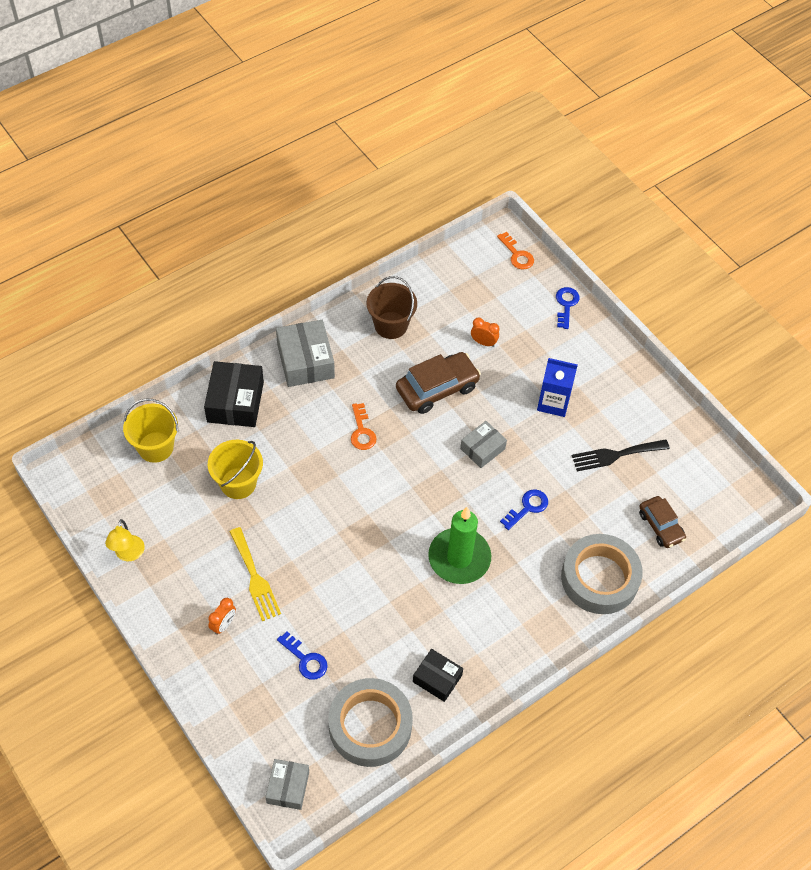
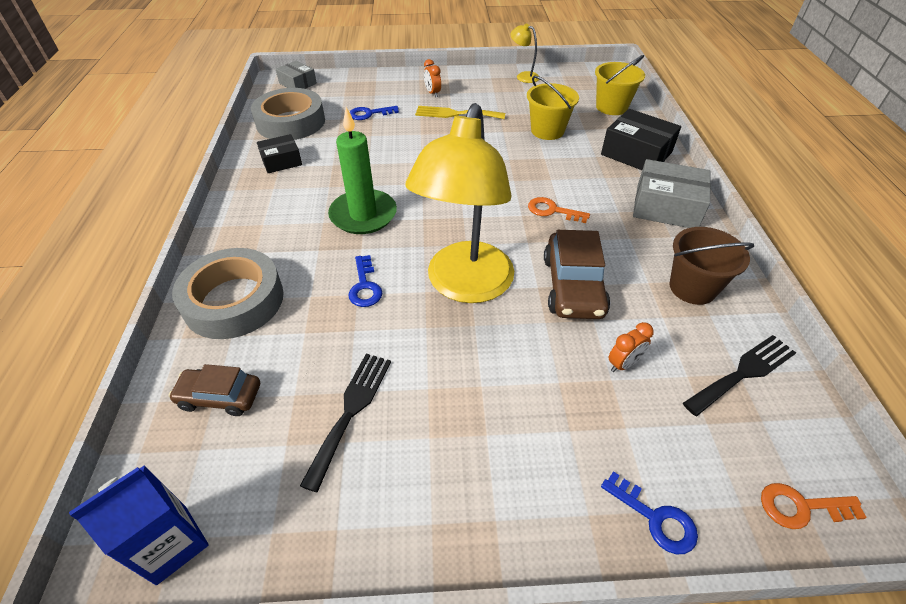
camera: 125 degrees right, 10 degrees down
(448, 288) = (743, 373): none -> black fork
(482, 449) = (465, 286): grey box -> yellow lamp
(553, 402) = (480, 388): blue carton -> blue carton (171, 544)

